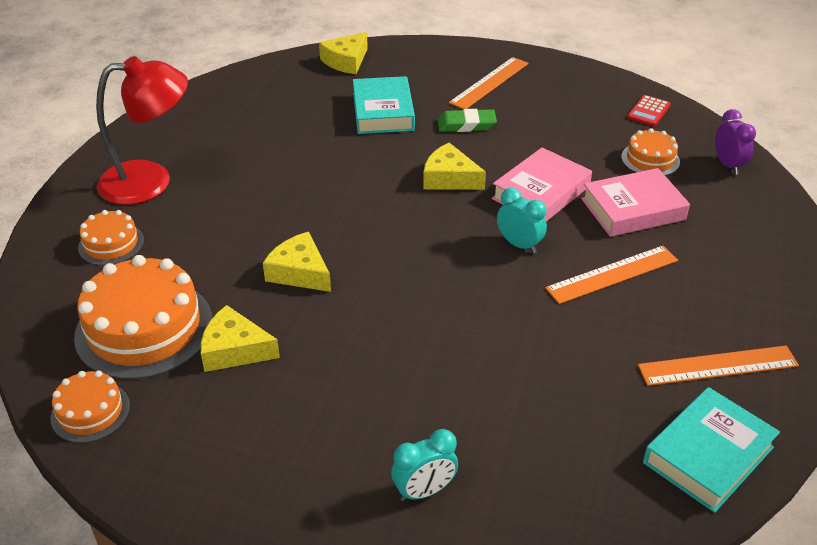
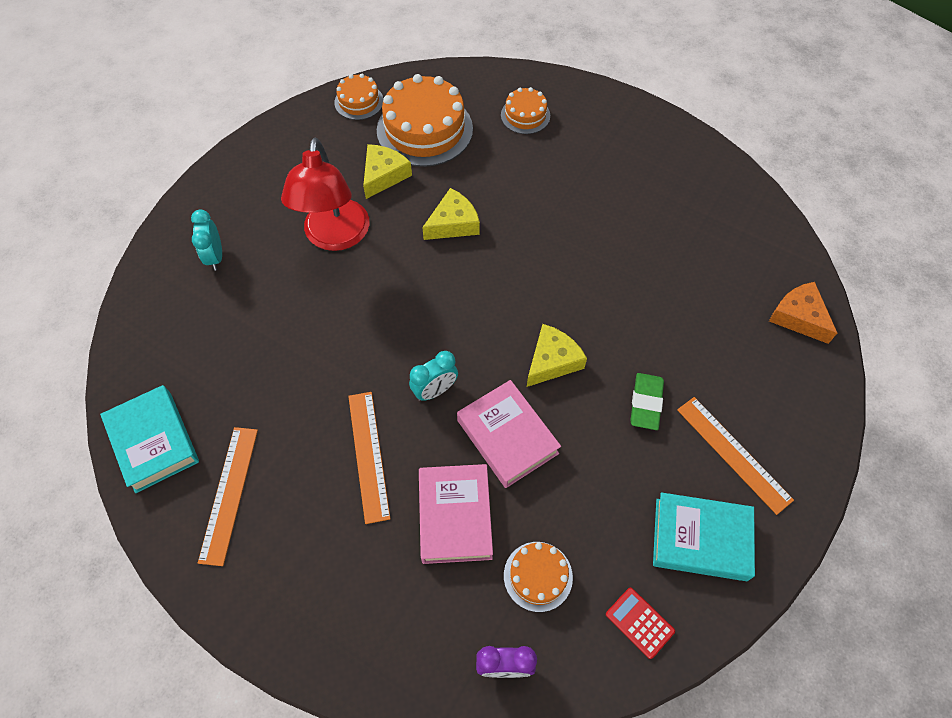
camera: 105 degrees right, 20 degrees up
(150, 181) = (602, 141): red lamp -> red lamp (335, 237)
(346, 61) = (798, 317): yellow cheese -> orange cheese
(383, 112) = (685, 330): turquoise book -> turquoise book (700, 539)

